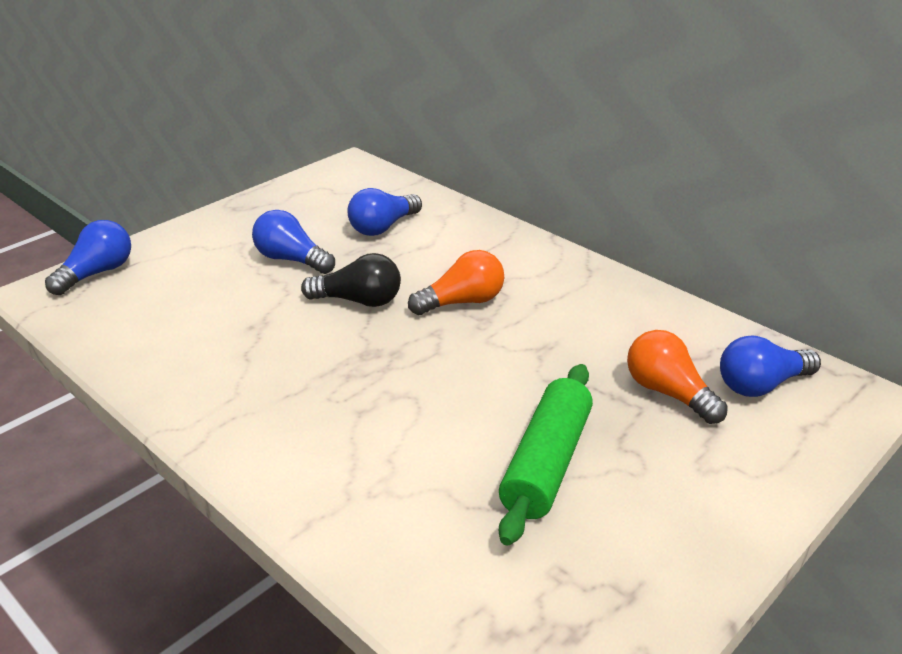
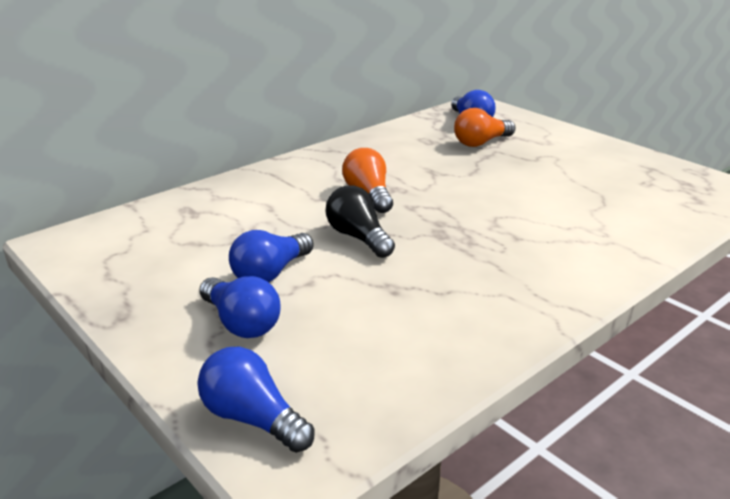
camera: 85 degrees left, 5 degrees down
(358, 301) = (358, 237): black light bulb -> black light bulb turned 45 degrees counterclockwise
(383, 227) = (223, 225): blue light bulb -> blue light bulb (241, 323)
(546, 463) = (556, 179): green rolling pin -> none

